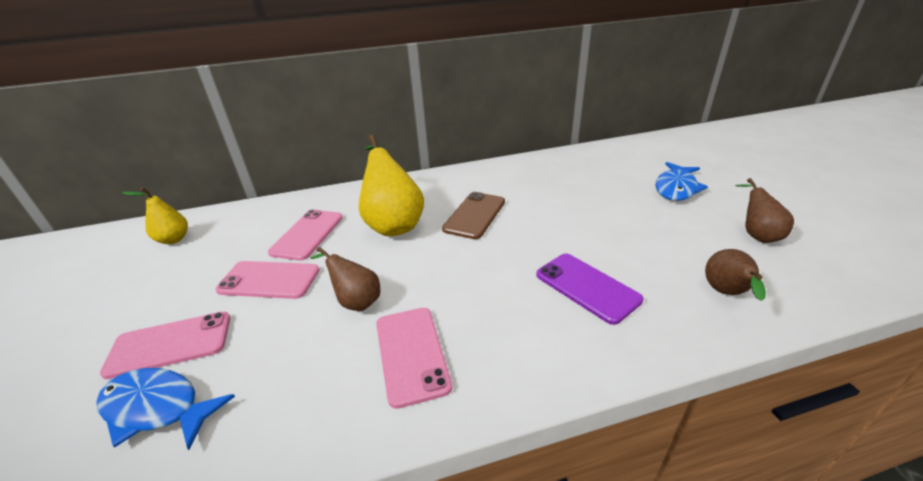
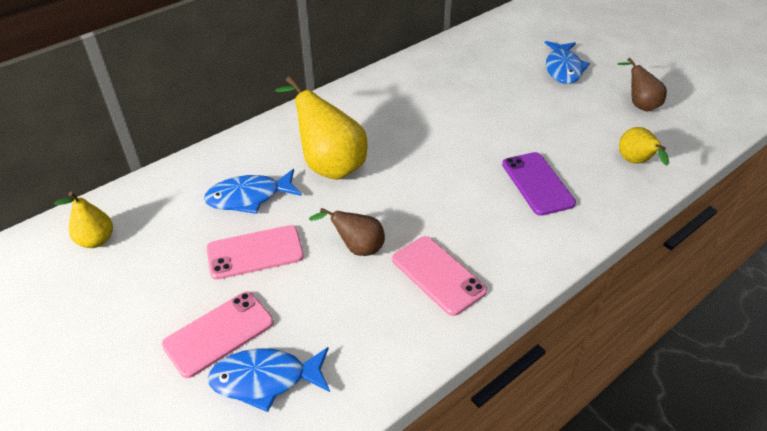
camera: 25 degrees left, 10 degrees up
(307, 234) = (249, 197): pink phone -> blue fish
(475, 215) = (402, 137): brown phone -> none
(587, 287) = (537, 183): purple phone -> purple phone turned 45 degrees clockwise
(726, 293) = (636, 162): brown pear -> yellow pear

